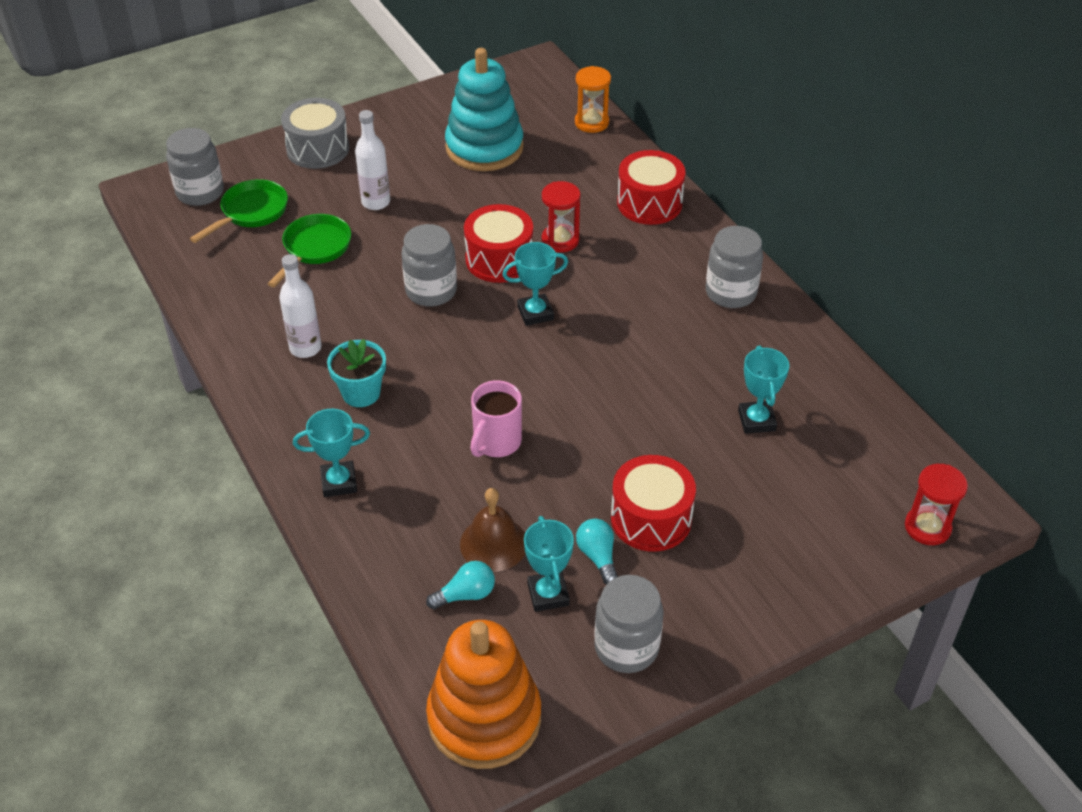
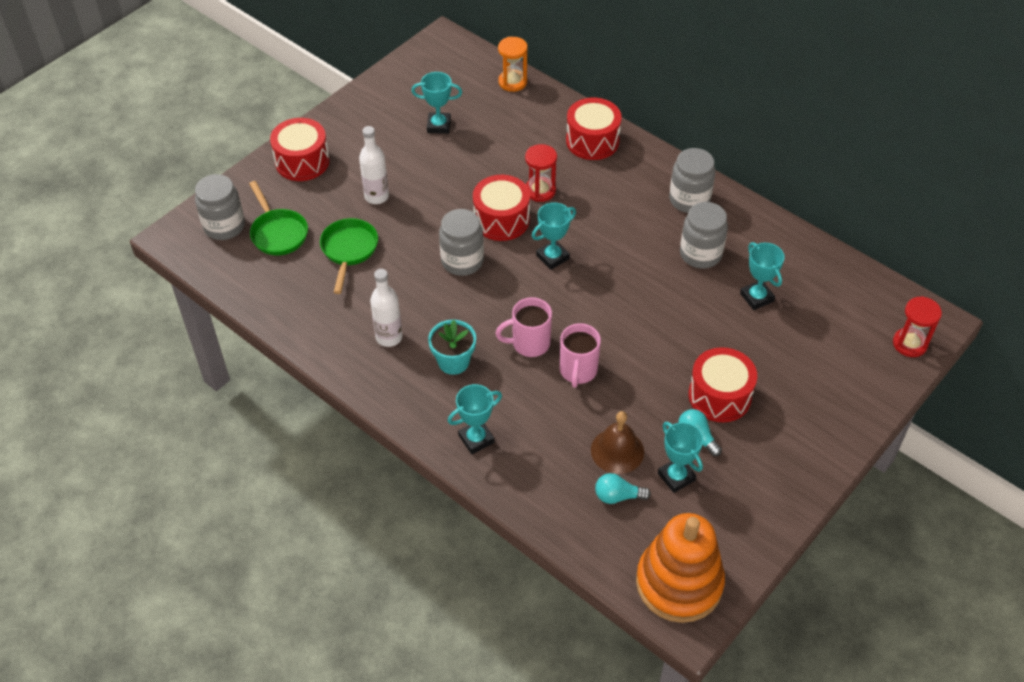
camera: 20 degrees left, 5 degrees up
(251, 212) = (278, 233): green pan -> green pan turned 135 degrees clockwise
(318, 149) = (302, 161): grey drum -> red drum
(457, 397) = (529, 343): none -> pink mug
(466, 594) = (617, 496): turquoise light bulb -> turquoise light bulb turned 135 degrees counterclockwise
(484, 148) = (439, 126): turquoise stacking toy -> turquoise trophy
(626, 647) = (750, 498): grey jar -> grey jar (700, 254)

